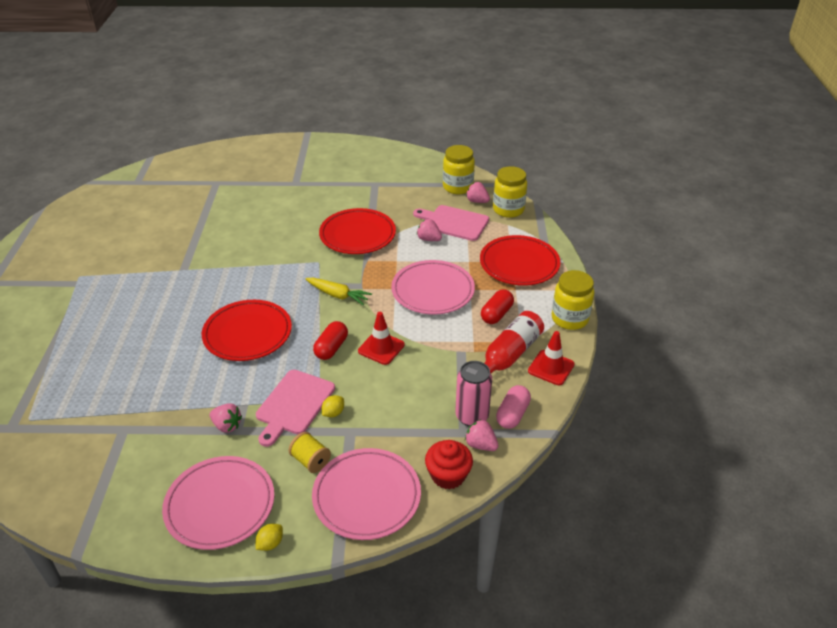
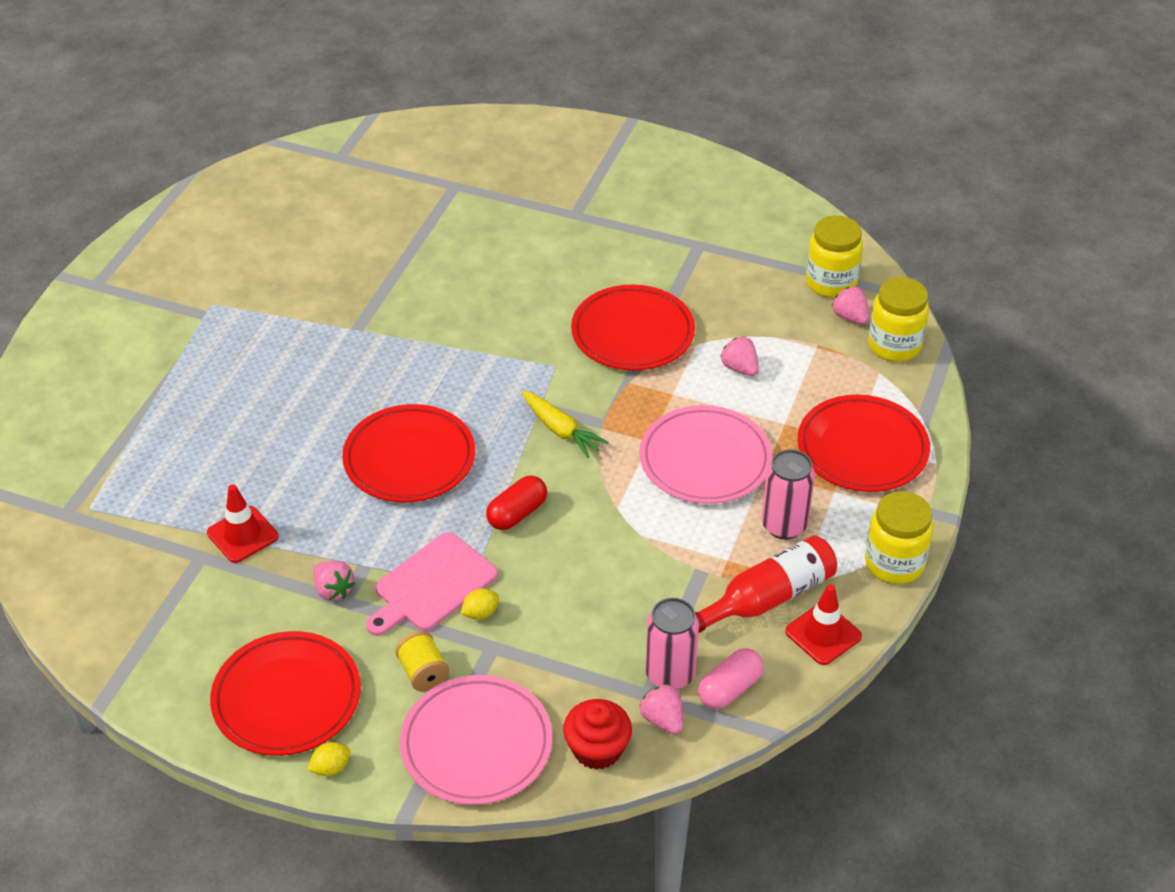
camera: 20 degrees right, 5 degrees up
(220, 505) = (287, 698): pink plate -> red plate
(381, 348) = (588, 533): red traffic cone -> red traffic cone (242, 535)
(454, 223) = (793, 348): pink cutting board -> none
(496, 314) = (784, 525): red capsule -> pink can

